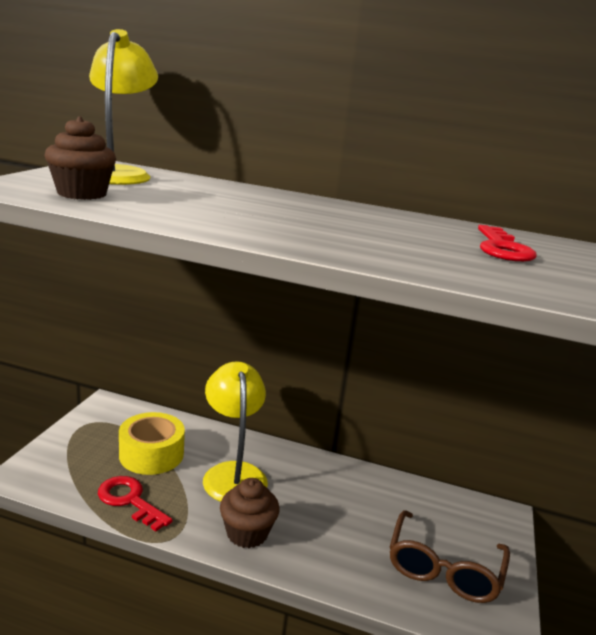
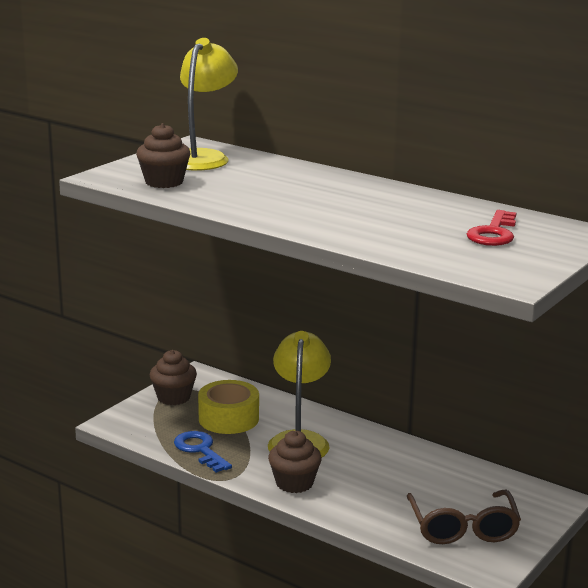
camera: 20 degrees right, 0 degrees up
(86, 434) = (173, 397): none -> brown cupcake
(129, 500) = (200, 450): red key -> blue key
(443, 569) = (463, 528): brown glasses -> brown glasses turned 45 degrees counterclockwise

